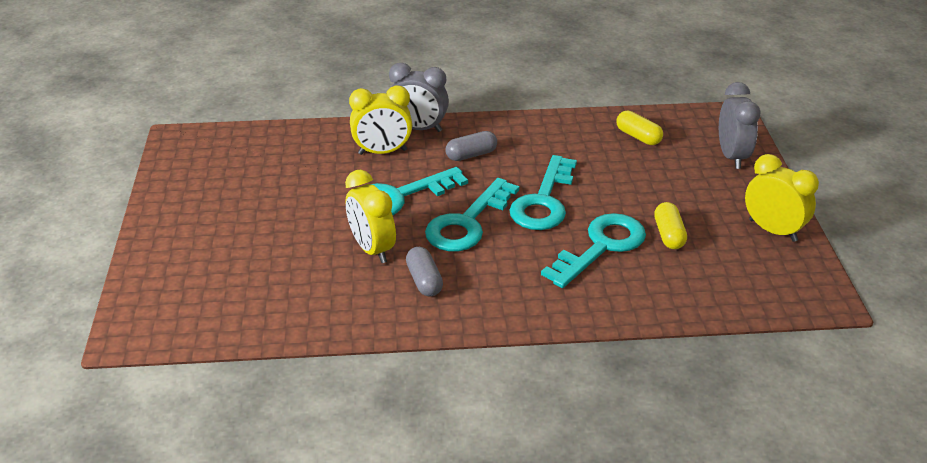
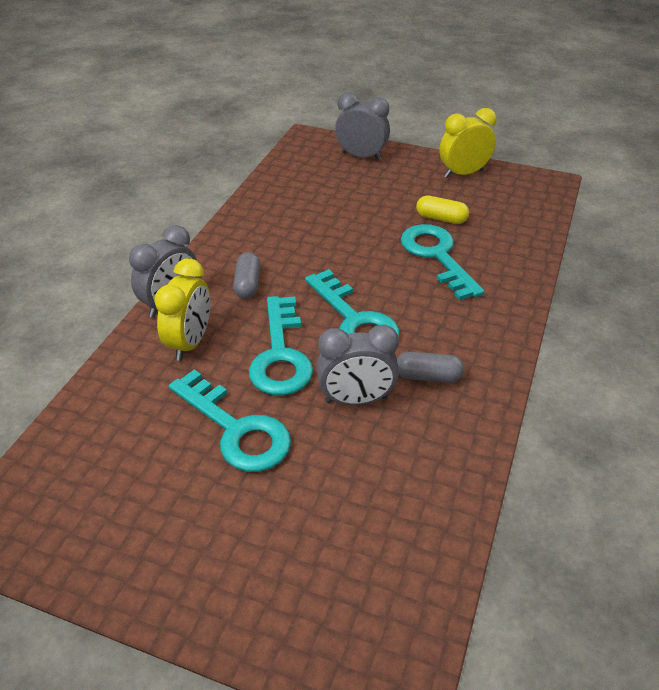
camera: 65 degrees left, 5 degrees up
(372, 249) = (356, 400): yellow clock -> grey clock
(544, 201) = (353, 265): turquoise key -> turquoise key (236, 429)
(638, 137) = (299, 186): yellow capsule -> none

